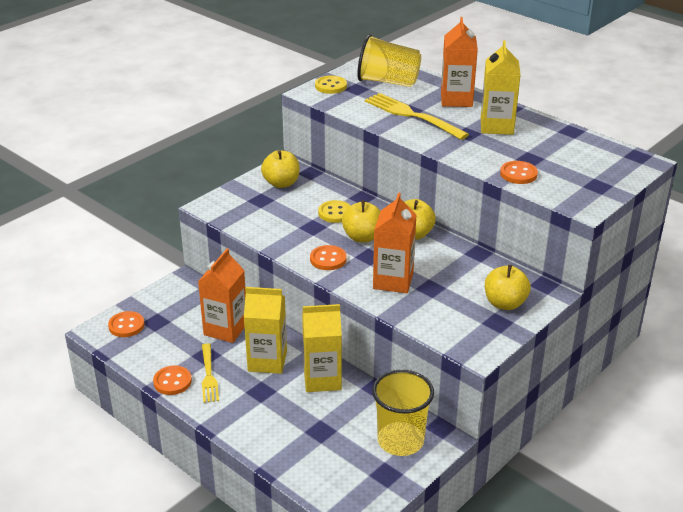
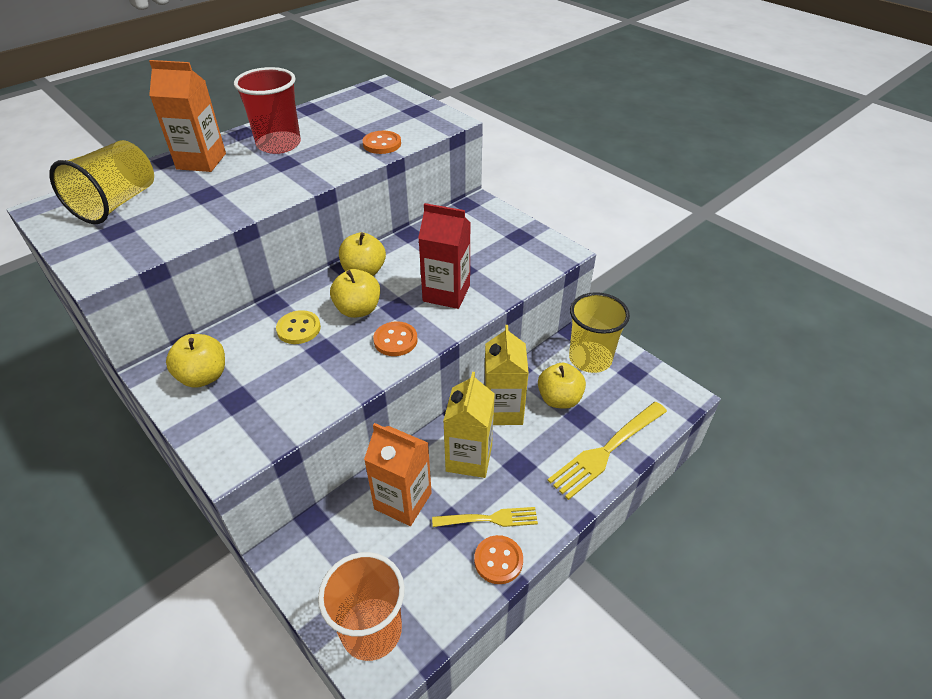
camera: 85 degrees left, 10 degrees up
(126, 325) = (371, 630): orange button -> orange cup
(331, 86) = (91, 251): yellow button -> none
(393, 281) = (446, 293): orange carton -> red carton
(412, 115) = (221, 193): yellow fork -> yellow fork (606, 451)
(496, 126) = (279, 144): yellow carton -> red cup
(505, 303) = (492, 228): yellow apple -> yellow apple (559, 399)

